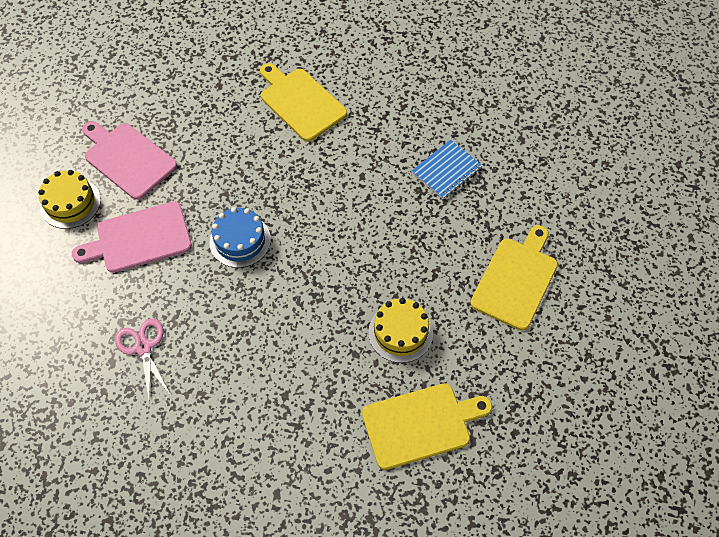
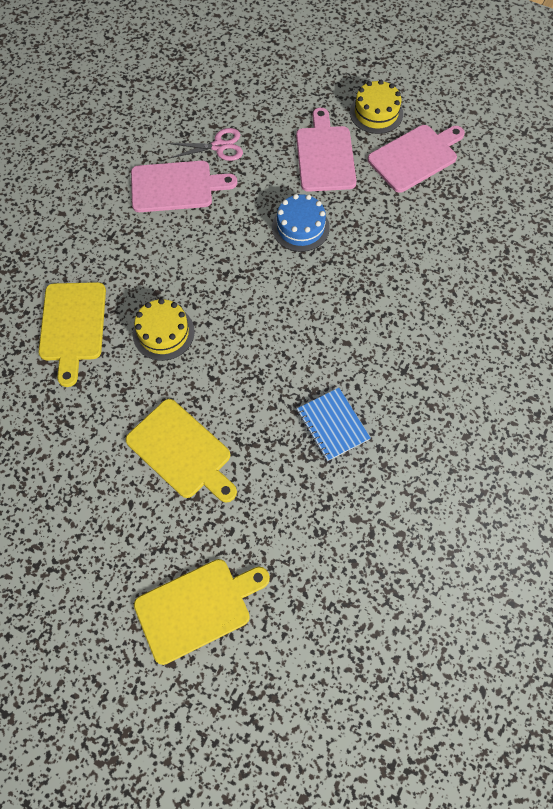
camera: 105 degrees right, 5 degrees up
(211, 376) = (176, 186): none -> pink cutting board
(300, 102) = (456, 308): yellow cutting board -> yellow cutting board (197, 608)

